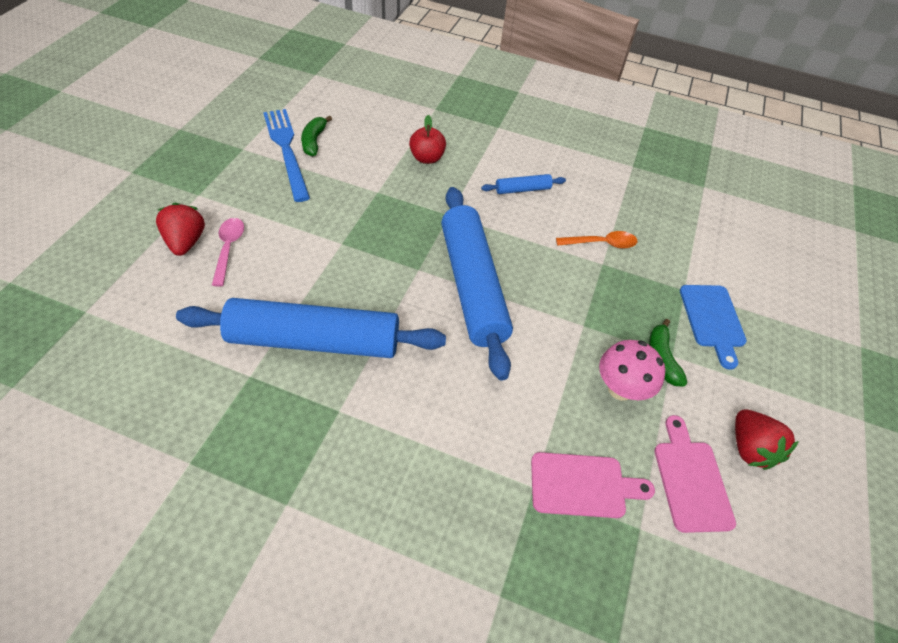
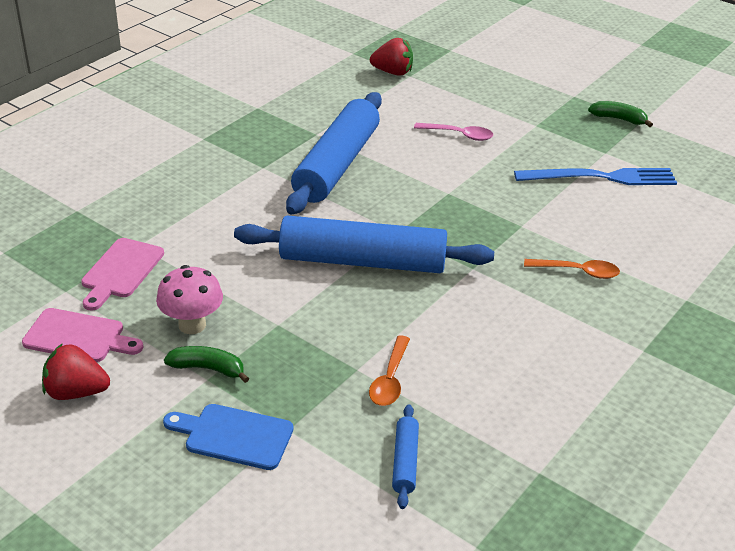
camera: 110 degrees right, 15 degrees down
(186, 242) = (473, 116): red strawberry -> red strawberry (393, 72)
(314, 141) = (616, 196): green banana -> green banana (618, 119)
(427, 158) = (578, 272): red apple -> orange spoon
(522, 189) = (505, 338): blue rolling pin -> blue rolling pin (405, 461)

